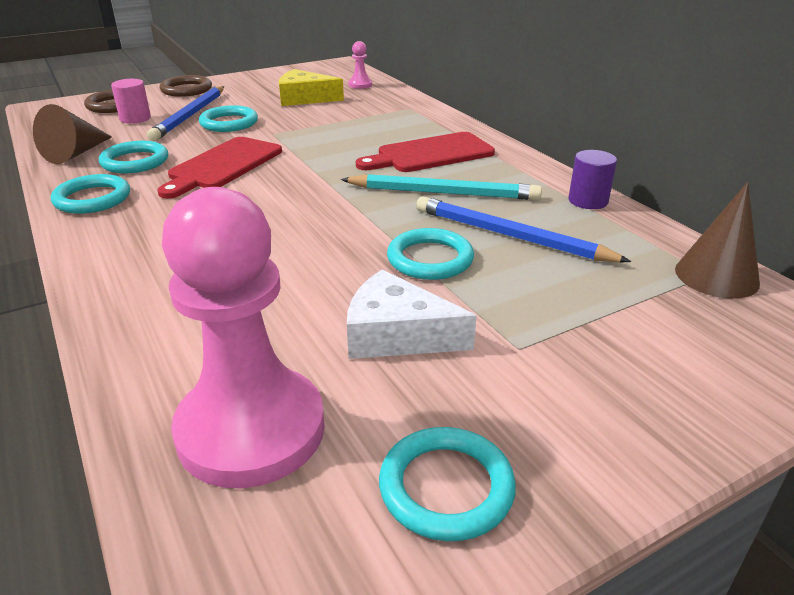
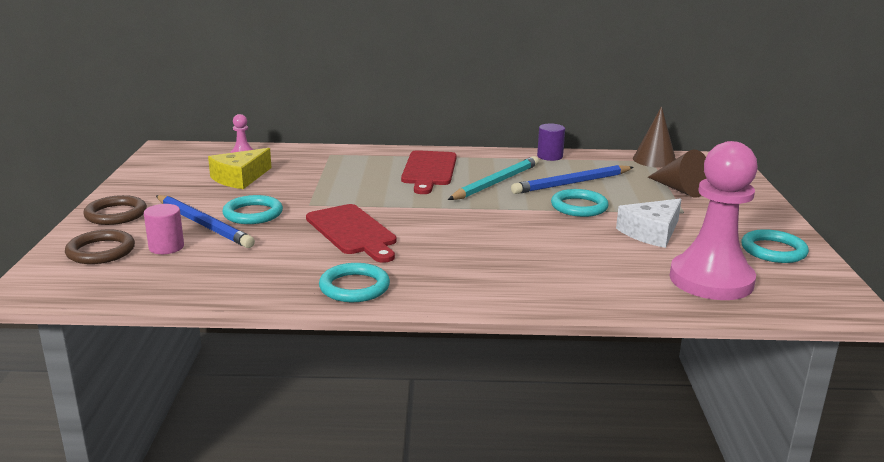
camera: 60 degrees left, 10 degrees down
(76, 153) = (225, 283): brown cone -> brown cone (679, 189)
(135, 161) = (291, 261): turquoise ring -> none

